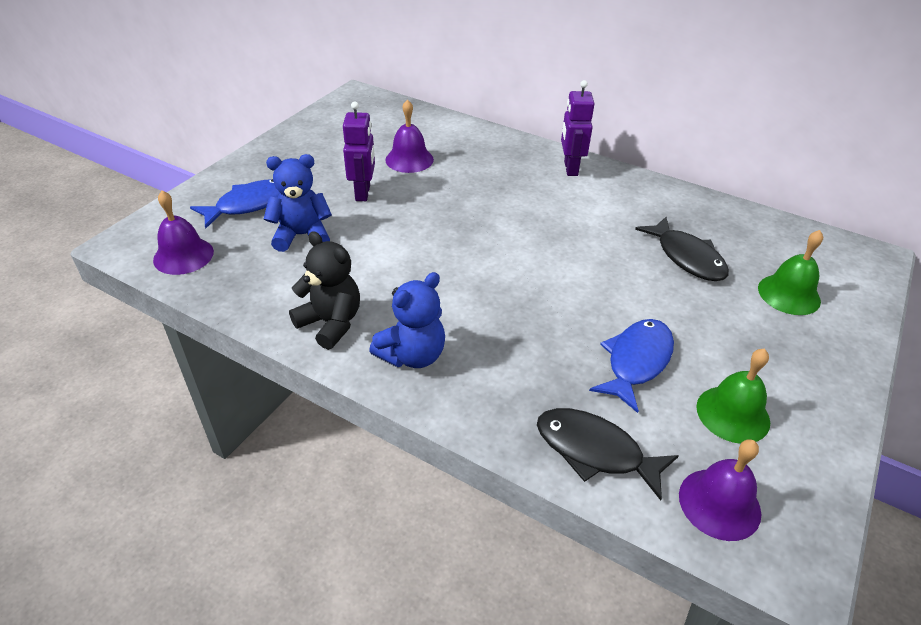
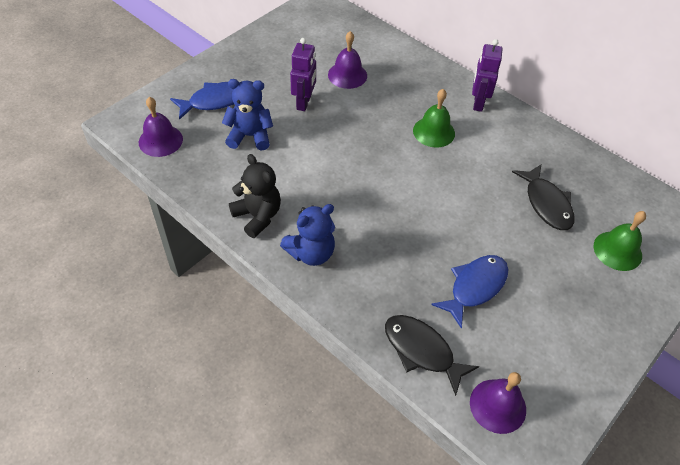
camera: 10 degrees right, 10 degrees up
(733, 414) = (533, 341): green bell -> green bell (434, 132)

